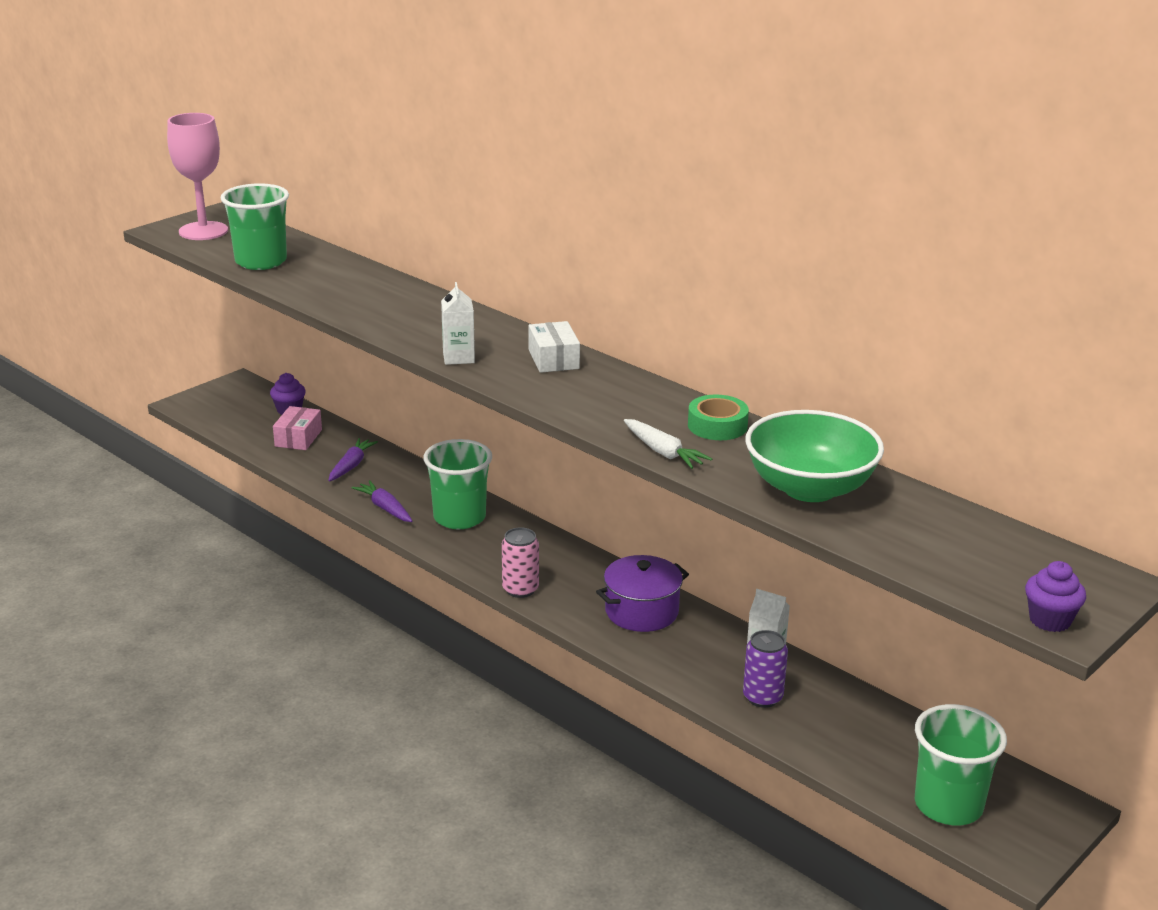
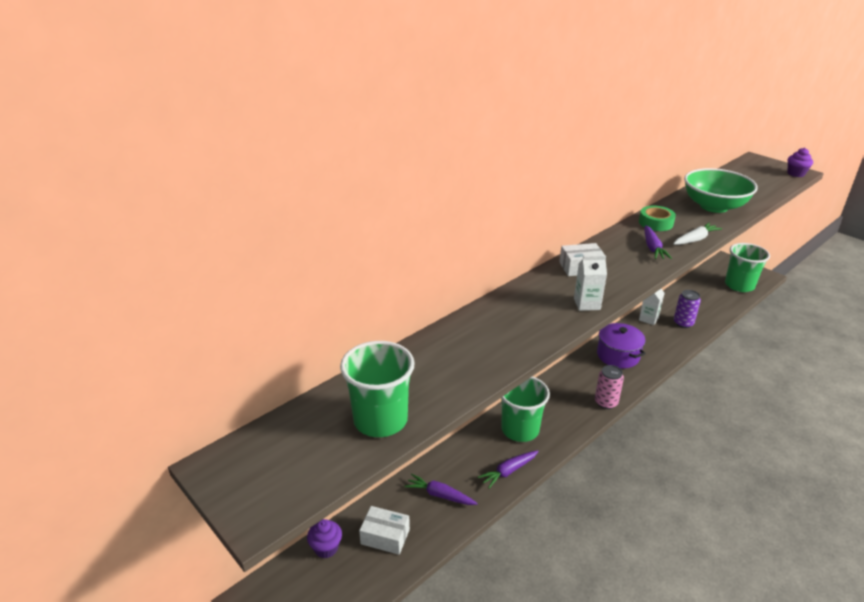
camera: 85 degrees left, 5 degrees up
(203, 231) = (273, 476): pink goblet -> none
(298, 438) = (385, 536): pink box -> white box
(624, 414) = (652, 248): none -> purple carrot

